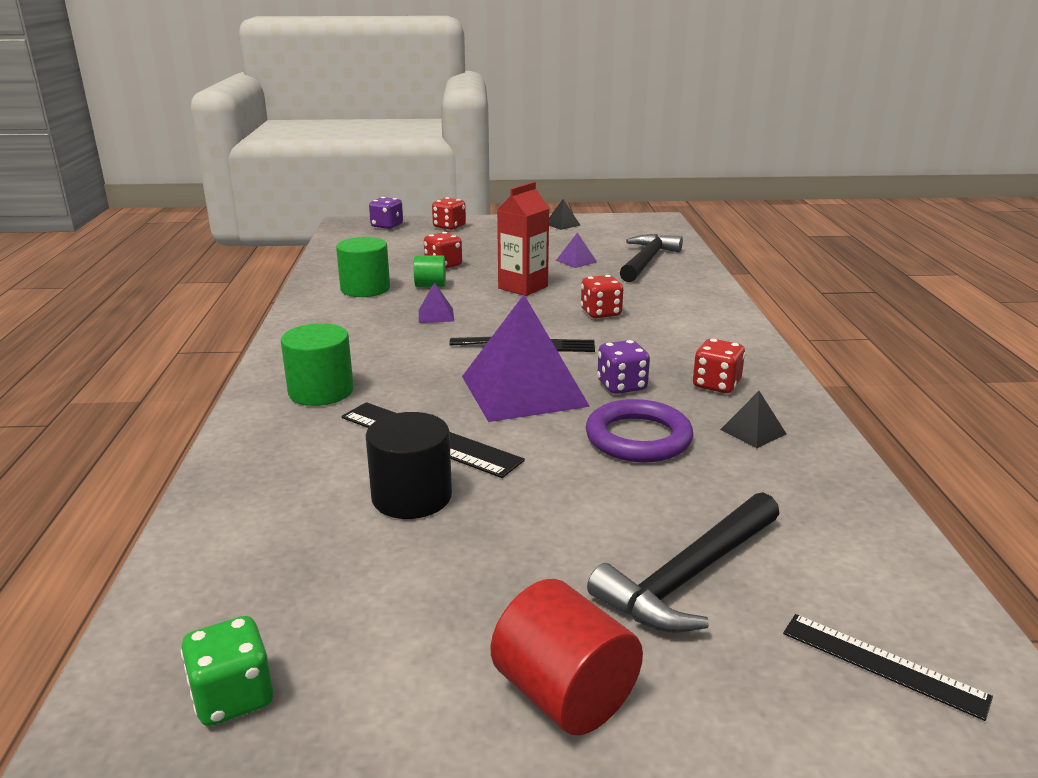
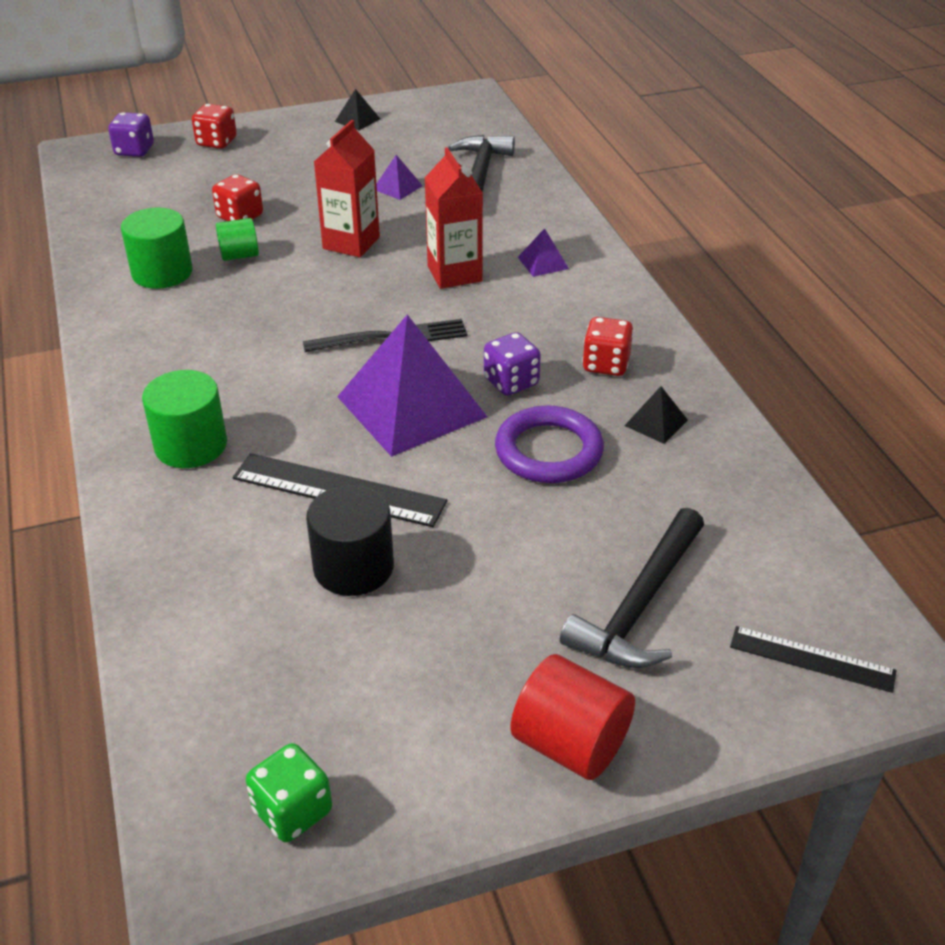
camera: 15 degrees left, 15 degrees up
(436, 315) = (268, 305): purple pyramid -> purple pyramid (543, 263)
(600, 313) = (454, 274): red dice -> red carton

